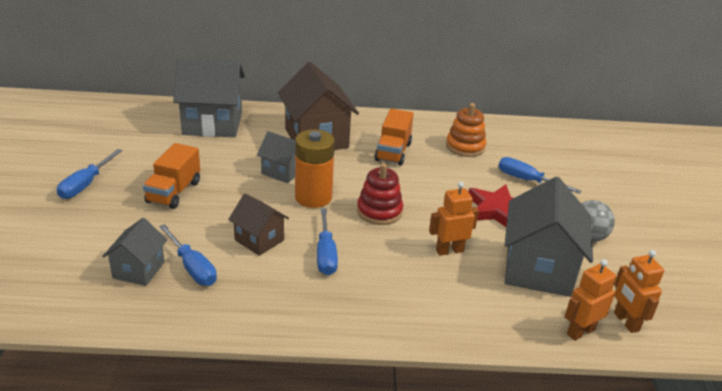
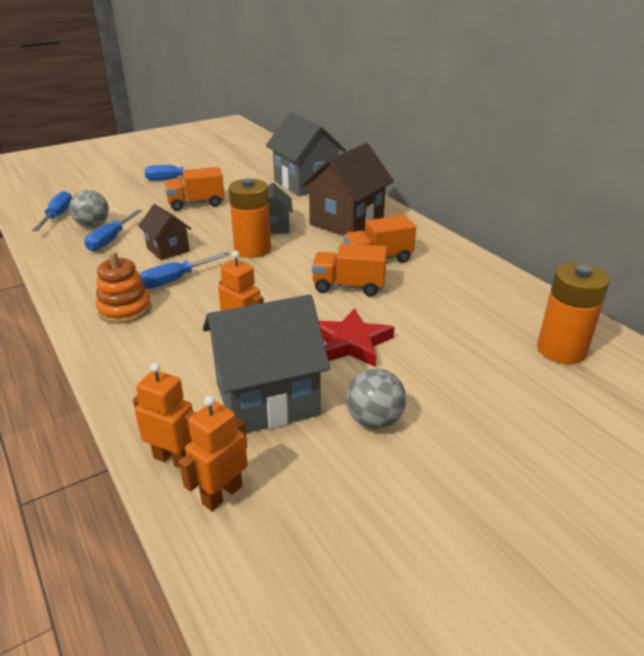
camera: 60 degrees right, 0 degrees up
(138, 270) = (93, 225): grey house -> grey ball
(259, 240) = (168, 249): brown house -> brown house turned 45 degrees counterclockwise
(379, 211) = (267, 282): red stacking toy -> none
(421, 180) = (348, 286): none -> orange truck
(465, 147) = (450, 290): orange stacking toy -> orange stacking toy (125, 309)
(527, 180) = (440, 346): blue screwdriver -> blue screwdriver (58, 216)
(561, 146) = (561, 350): none -> orange battery

